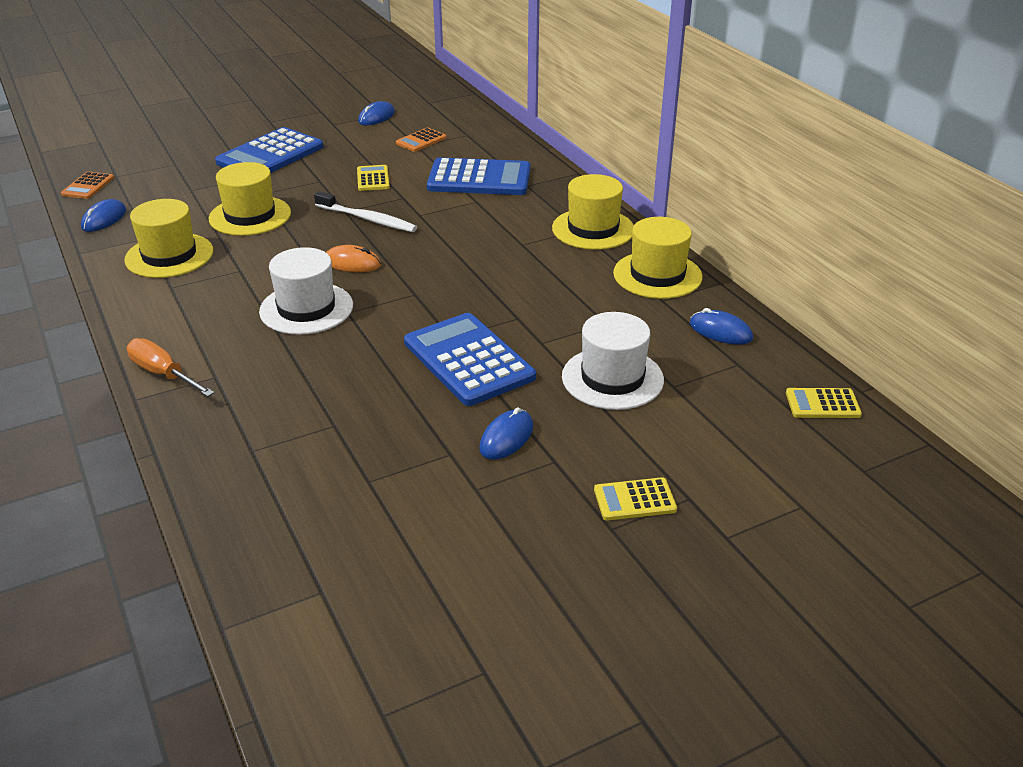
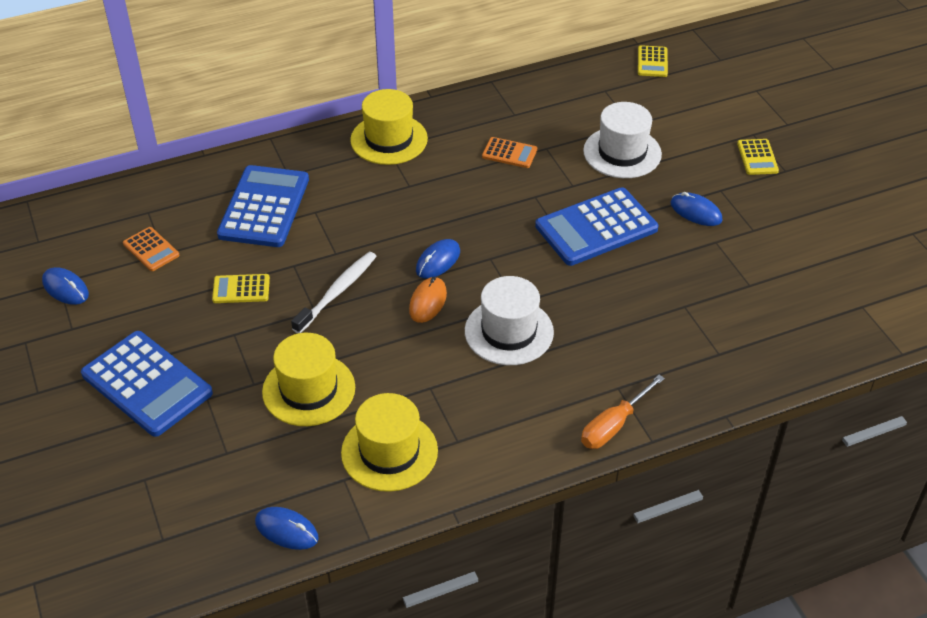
camera: 85 degrees left, 10 degrees up
(88, 186) = (186, 566): orange calculator -> orange calculator (509, 153)
(657, 275) = (475, 112): yellow hat -> none
(720, 331) = (561, 92): blue mouse -> blue mouse (438, 261)

